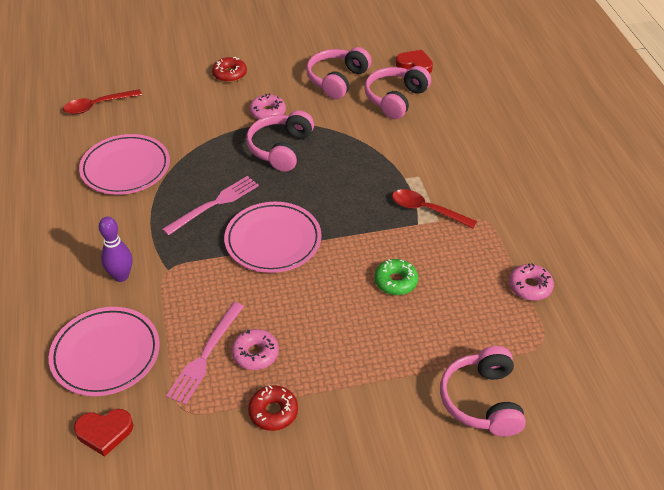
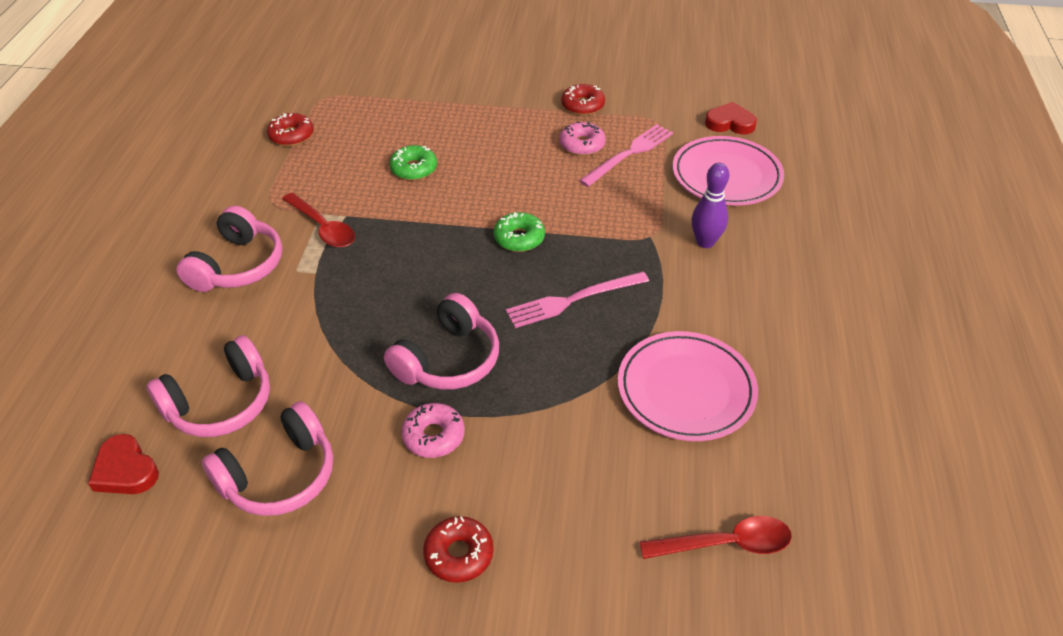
camera: 160 degrees left, 0 degrees up
(273, 240) = (519, 238): pink plate -> green donut
(482, 401) = (409, 77): pink headphones -> pink headphones (237, 265)
(530, 287) = (291, 135): pink donut -> red donut

